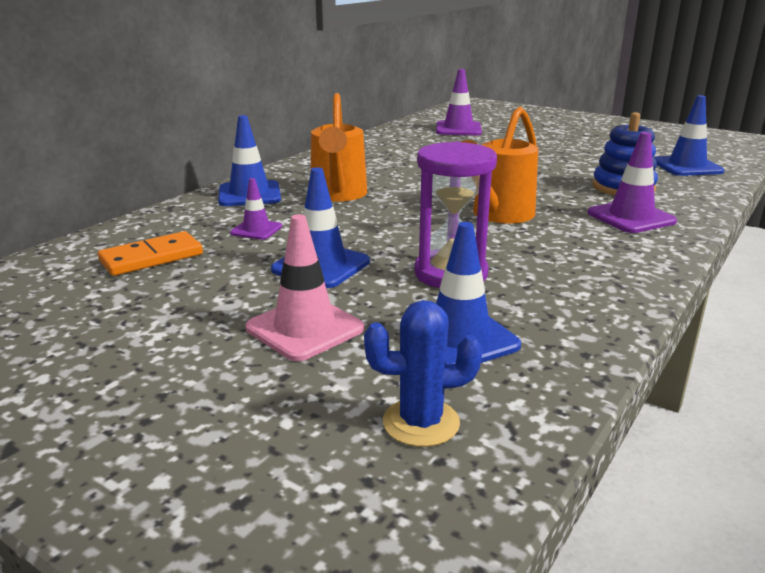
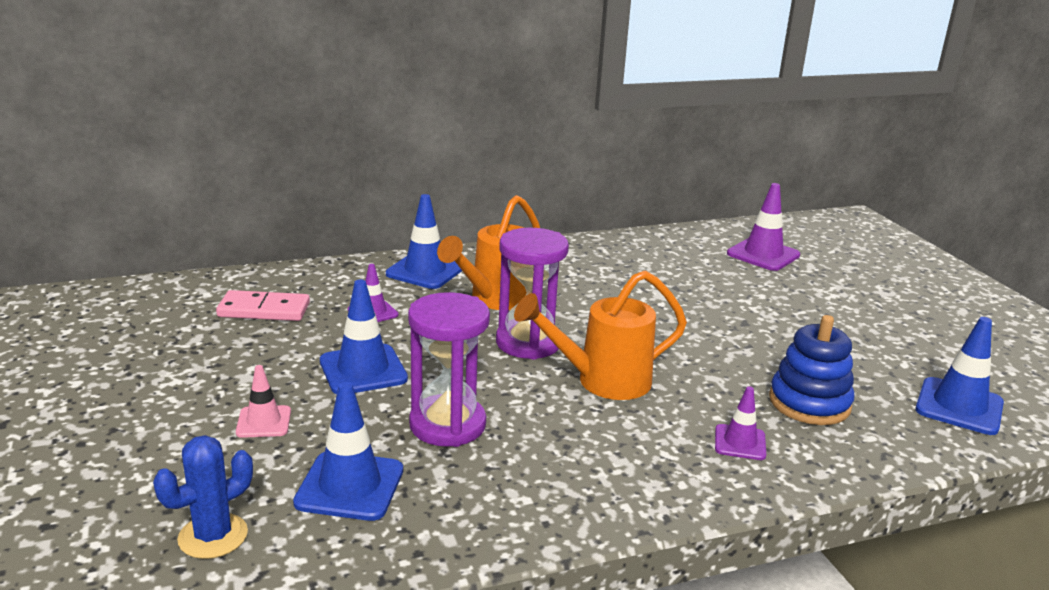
camera: 35 degrees right, 0 degrees up
(151, 258) = (264, 310): orange domino -> pink domino
(305, 328) = (264, 422): pink traffic cone -> pink traffic cone, size x0.60
(409, 211) = (528, 343): none -> purple hourglass
(421, 422) = (213, 536): blue cactus -> blue cactus turned 75 degrees counterclockwise
(631, 217) = (740, 442): purple traffic cone -> purple traffic cone, size x0.60

